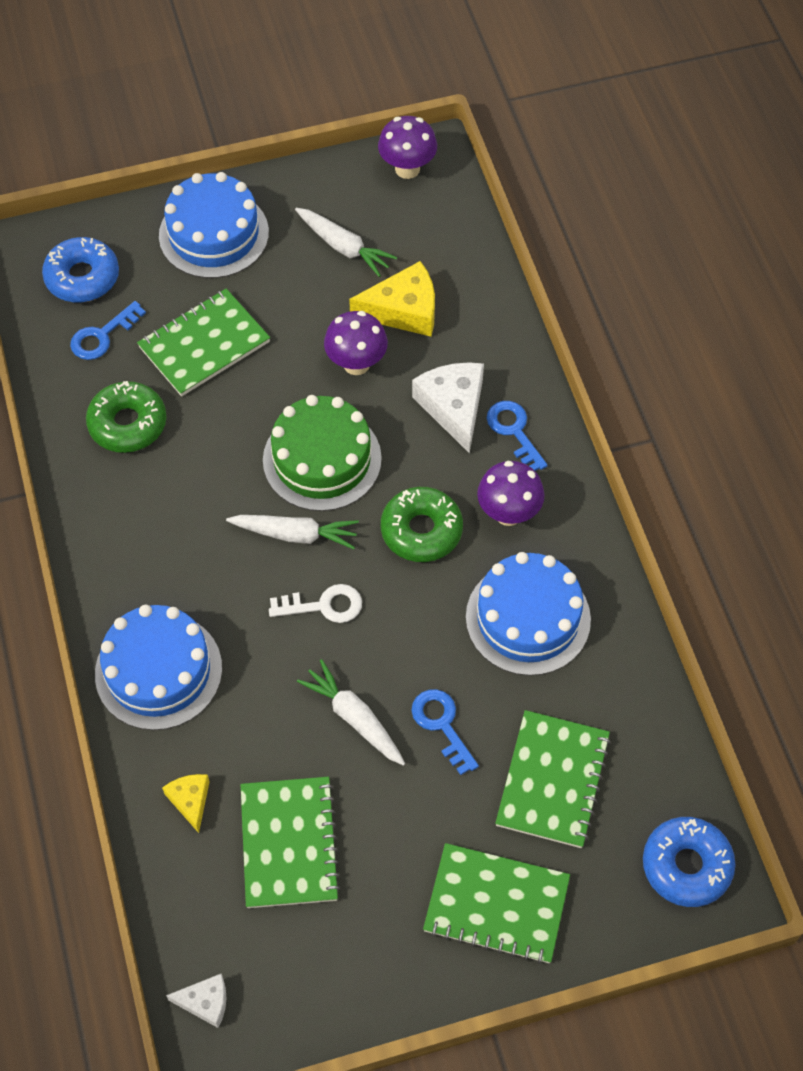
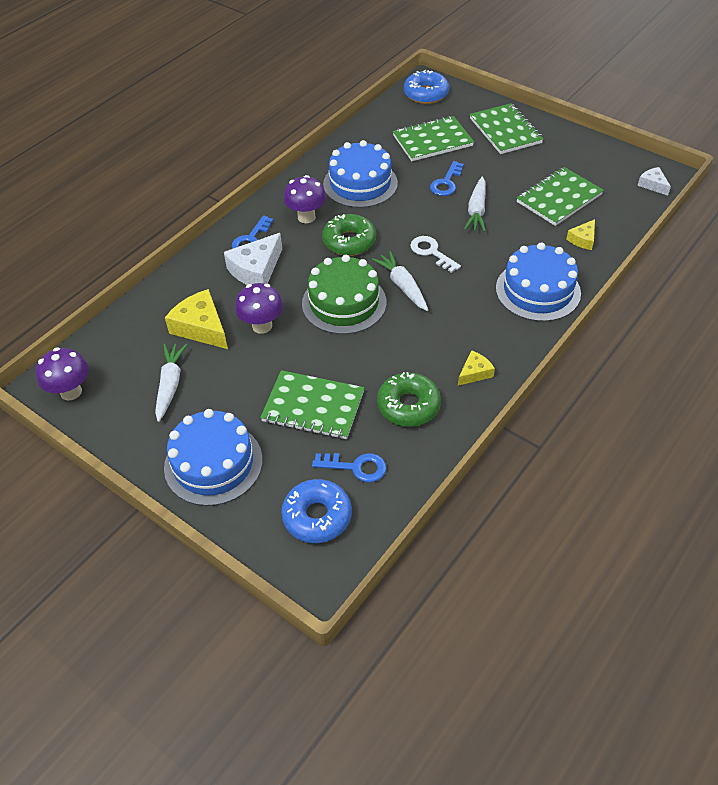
camera: 125 degrees left, 10 degrees down
(109, 512) = (474, 373): none -> yellow cheese

